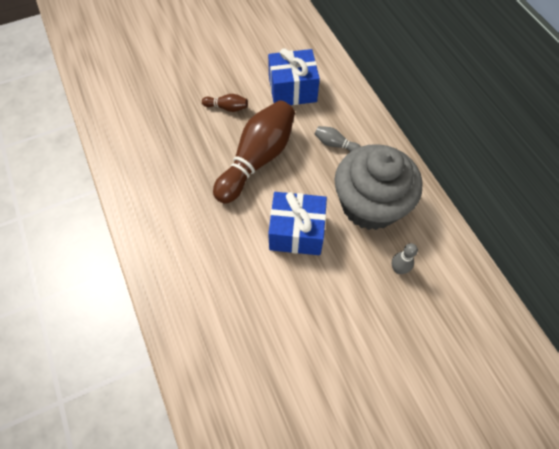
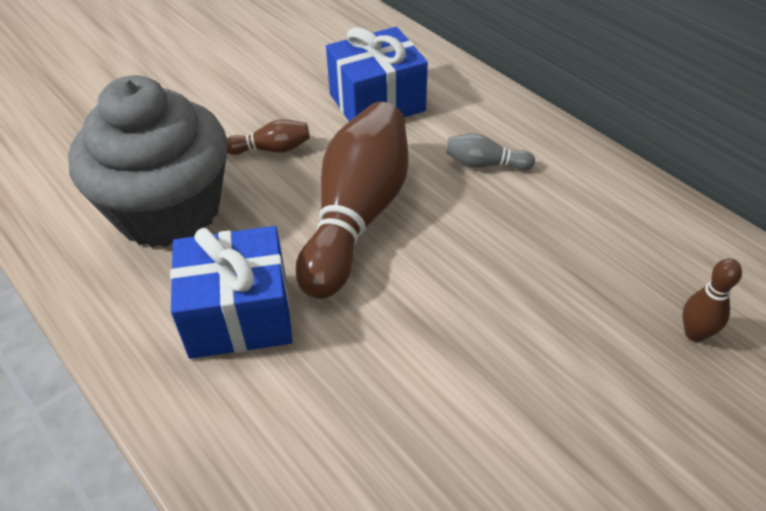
camera: 15 degrees left, 15 degrees down
(296, 232) = (480, 317): blue gift -> blue gift (239, 315)
(370, 204) = (589, 241): grey cupcake -> grey cupcake (168, 210)
(398, 269) = (695, 333): grey bowling pin -> brown bowling pin

